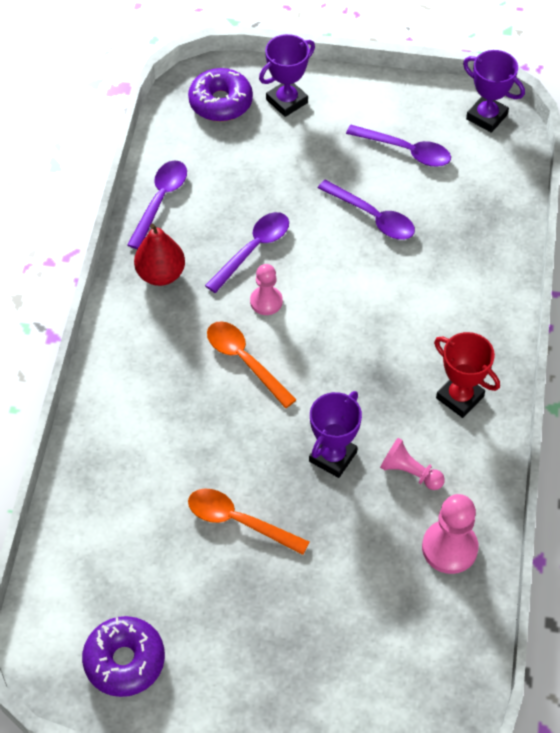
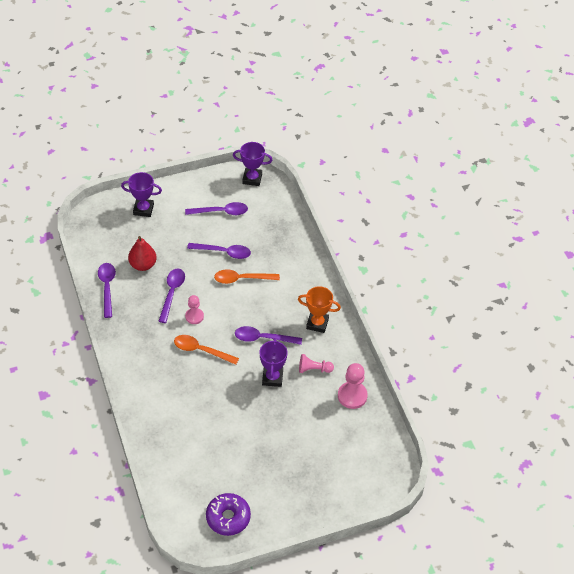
camera: 30 degrees left, 5 degrees down
(161, 274) = (131, 325): red pear -> red pear (143, 265)
(220, 102) = (108, 223): purple donut -> none
(238, 521) = (244, 428): orange spoon -> orange spoon (241, 279)
(287, 101) = (143, 209): purple trophy -> purple trophy turned 75 degrees clockwise
(355, 383) = (262, 338): none -> purple spoon
(460, 397) = (317, 323): red trophy -> orange trophy

